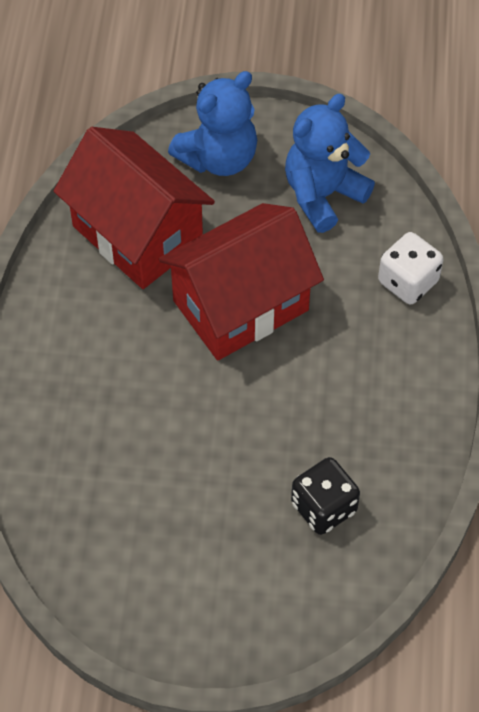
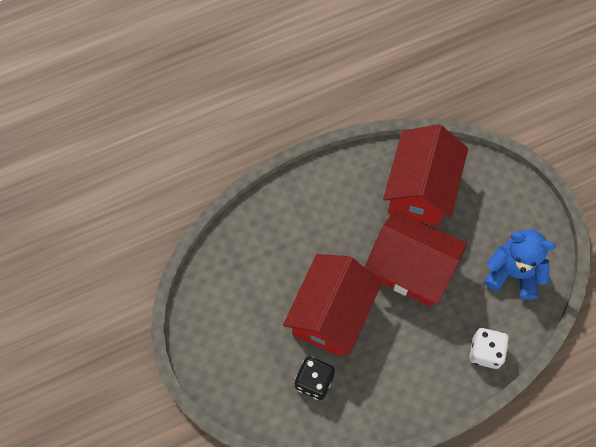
camera: 60 degrees right, 10 degrees up
(218, 158) = (500, 202): blue teddy bear -> none
(241, 435) = (331, 314): none -> red house

